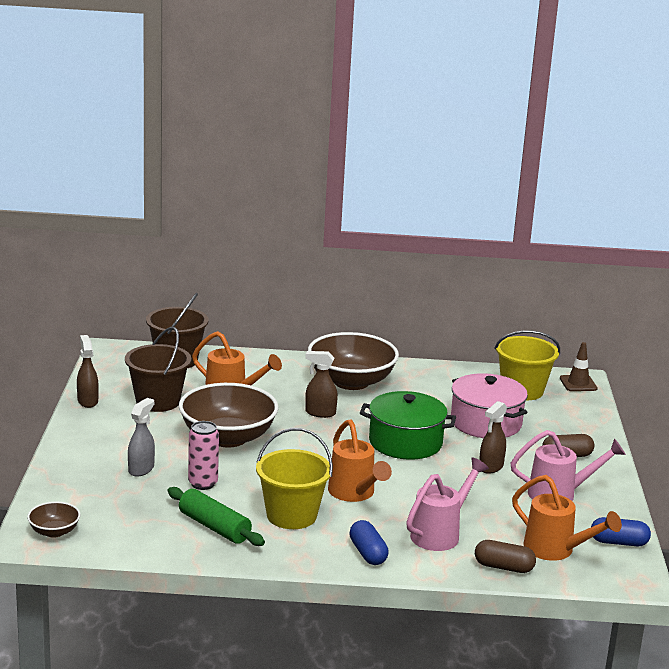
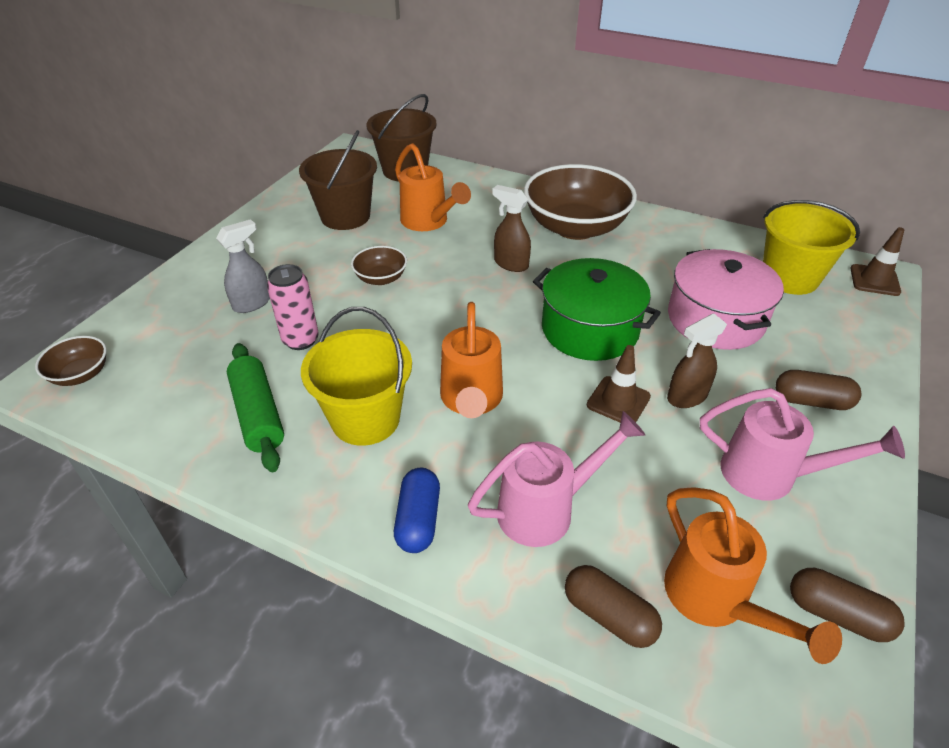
camera: 25 degrees right, 20 degrees up
(87, 401) = (277, 204): brown spray bottle -> none
(227, 437) = (381, 278): brown bowl -> brown bowl, size x0.46
(449, 477) = (618, 401): none -> brown traffic cone
(618, 542) = (837, 614): blue capsule -> brown capsule

